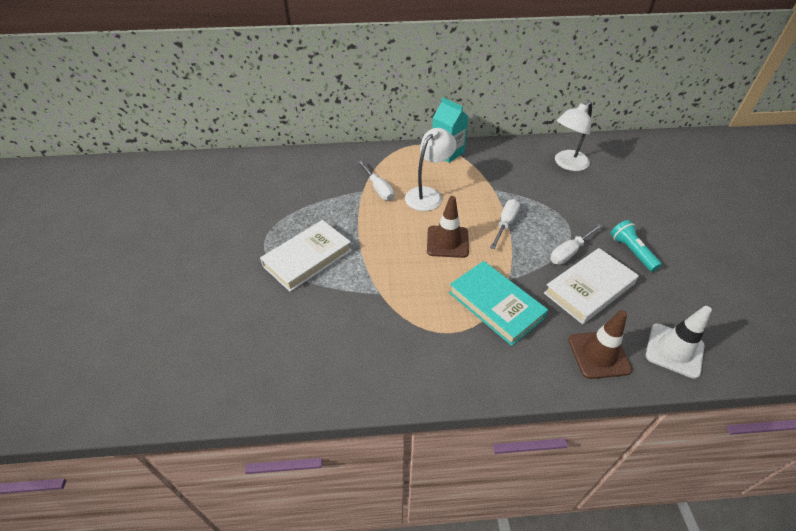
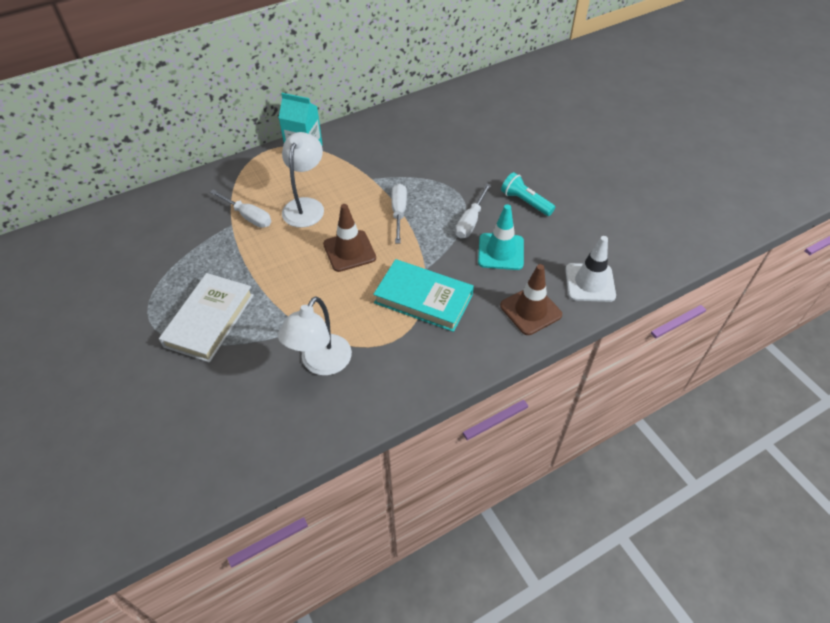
camera: 25 degrees left, 5 degrees up
(567, 164) = (433, 127): white lamp -> white lamp (321, 363)
(589, 288) = (501, 252): white book -> turquoise traffic cone

